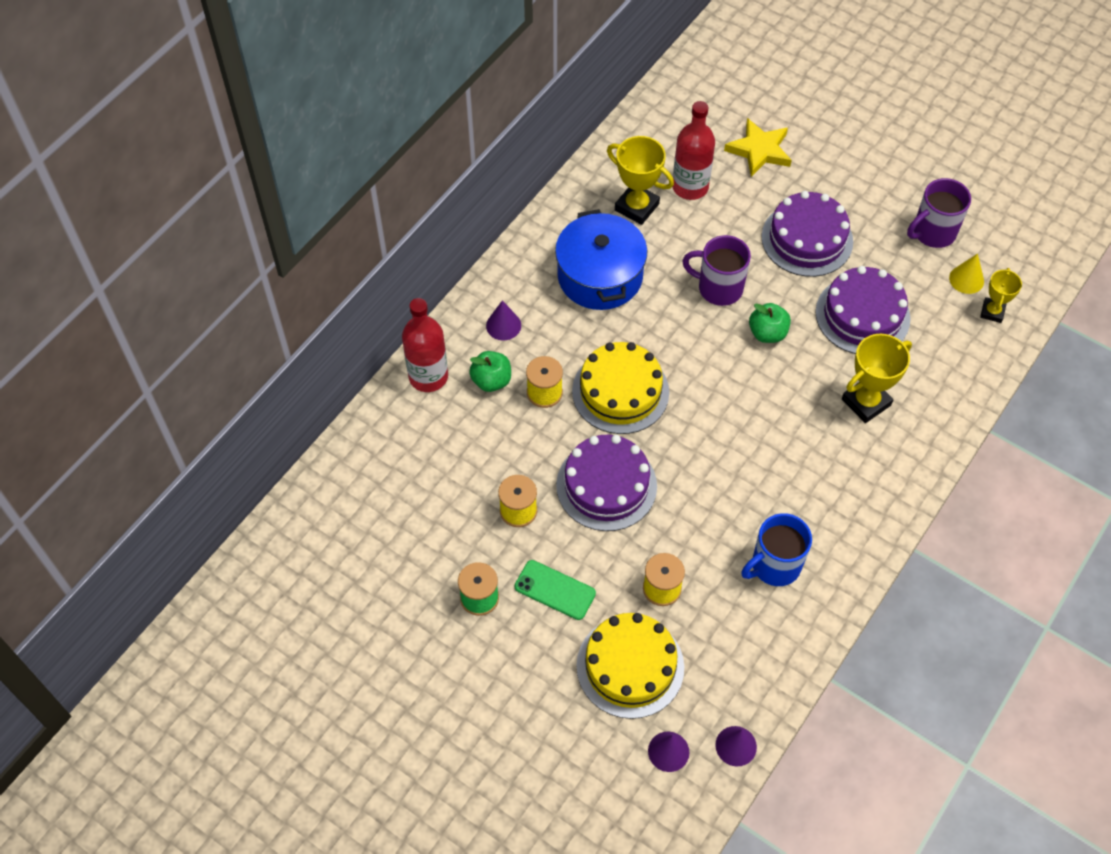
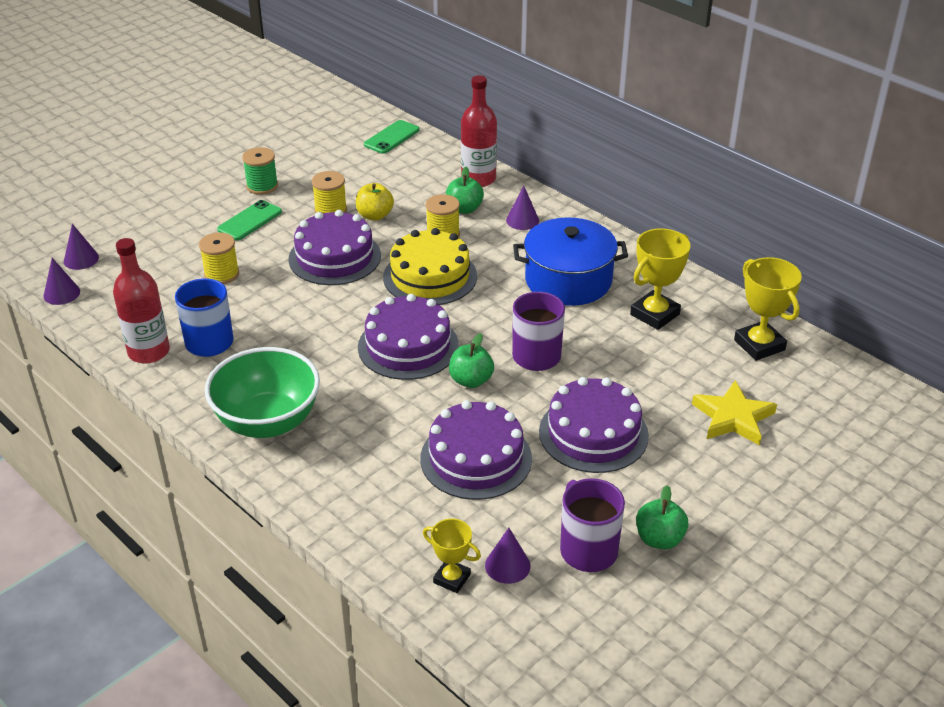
camera: 100 degrees right, 20 degrees down
(347, 481) = (392, 137): none -> green phone
(520, 464) = (375, 215): none -> yellow apple
(630, 666) = (163, 249): yellow cake -> none
(690, 187) = (680, 355): red bottle -> red bottle (149, 352)
(733, 390) = (408, 346): none -> purple cake
(866, 402) = (361, 438): yellow trophy -> yellow trophy (759, 345)
(870, 480) = (268, 422): none -> green bowl
(906, 191) = (659, 539): none -> green apple
(966, 279) = (507, 565): yellow cone -> purple cone

